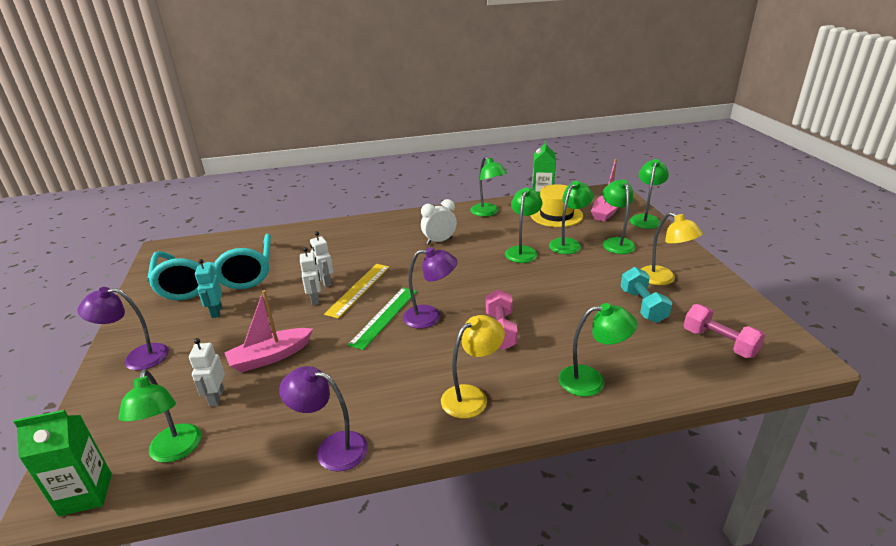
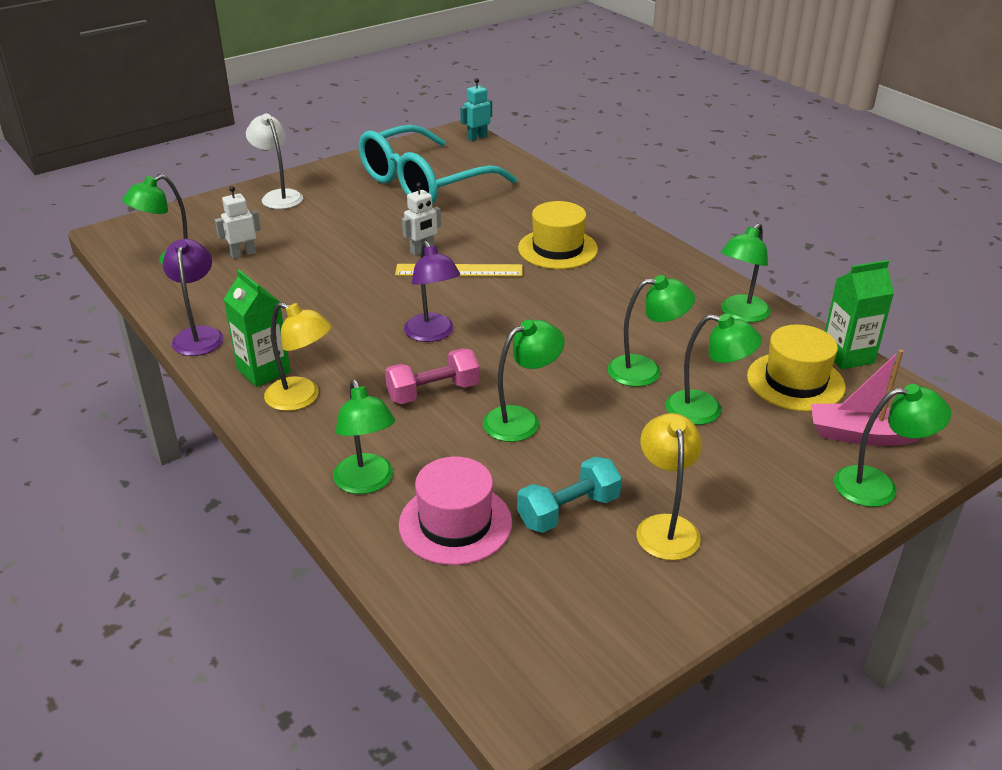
camera: 65 degrees right, 5 degrees up
(86, 494) = (120, 243): green carton -> green carton (263, 371)
(137, 358) = (279, 196): purple lamp -> white lamp
(216, 312) = (367, 205): turquoise robot -> turquoise robot (477, 138)
(270, 357) = (311, 259): pink boat -> none
(325, 282) = (459, 245): white robot -> none
(369, 248) = (557, 249): none -> yellow hat
(384, 316) = (415, 303): green ruler -> none
(439, 241) = (617, 295): white clock -> none
(616, 242) = (751, 460): green lamp -> green lamp (521, 420)
(645, 350) = (455, 523): none -> pink hat
(663, 279) = (665, 527): yellow lamp -> yellow lamp turned 150 degrees clockwise
(719, 343) = (513, 601): pink dumbbell -> none

